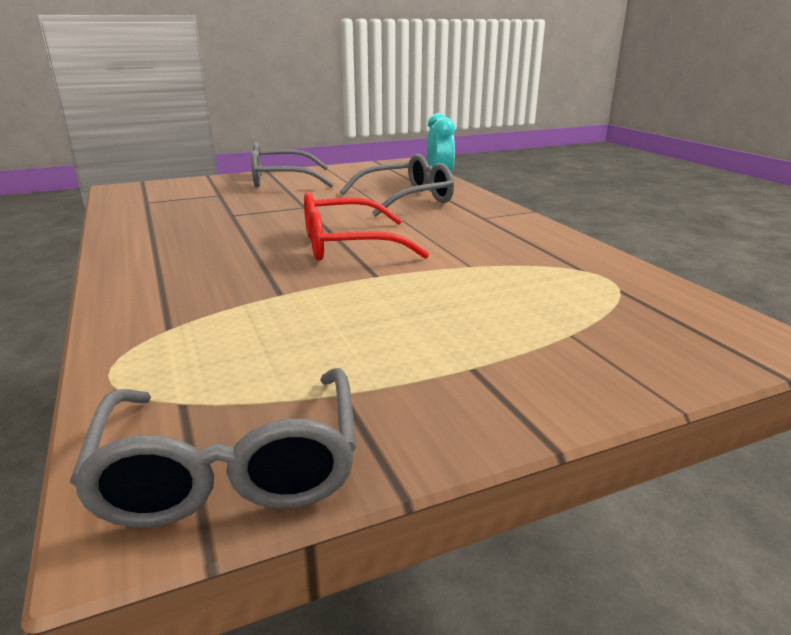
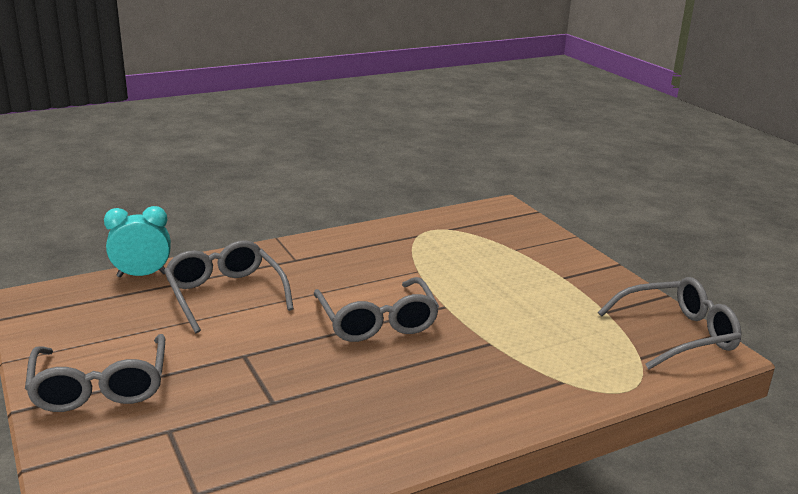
camera: 95 degrees left, 0 degrees up
(346, 245) = (377, 322): red glasses -> grey glasses

